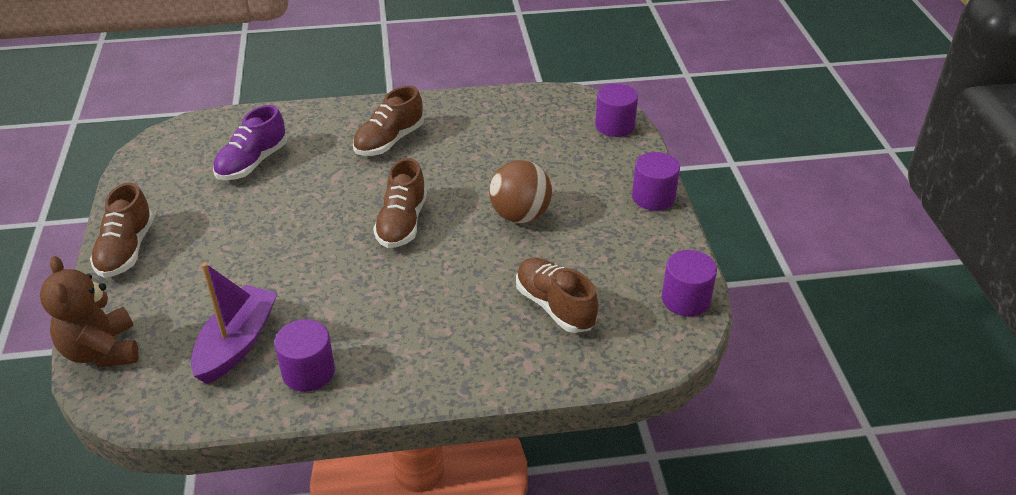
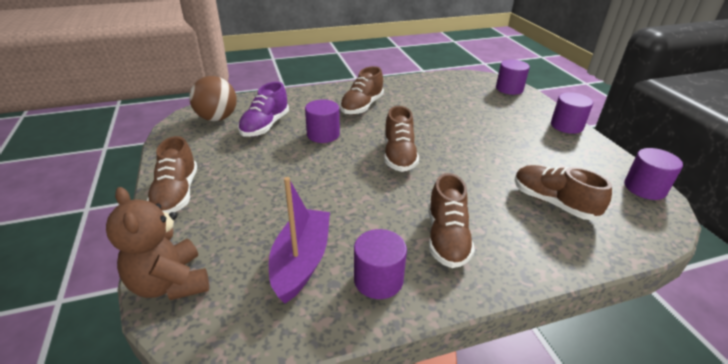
camera: 10 degrees left, 5 degrees down
(320, 182) = (323, 134): none -> purple cylinder
(404, 335) = (446, 238): none -> brown shoe
(520, 215) = (483, 144): brown ball -> brown ball (217, 118)

